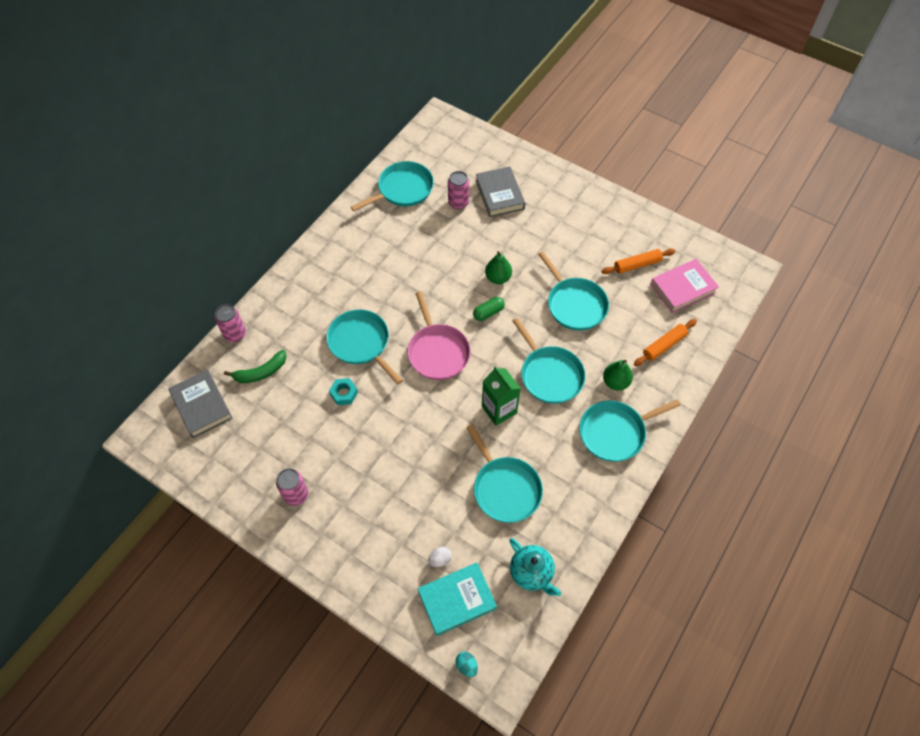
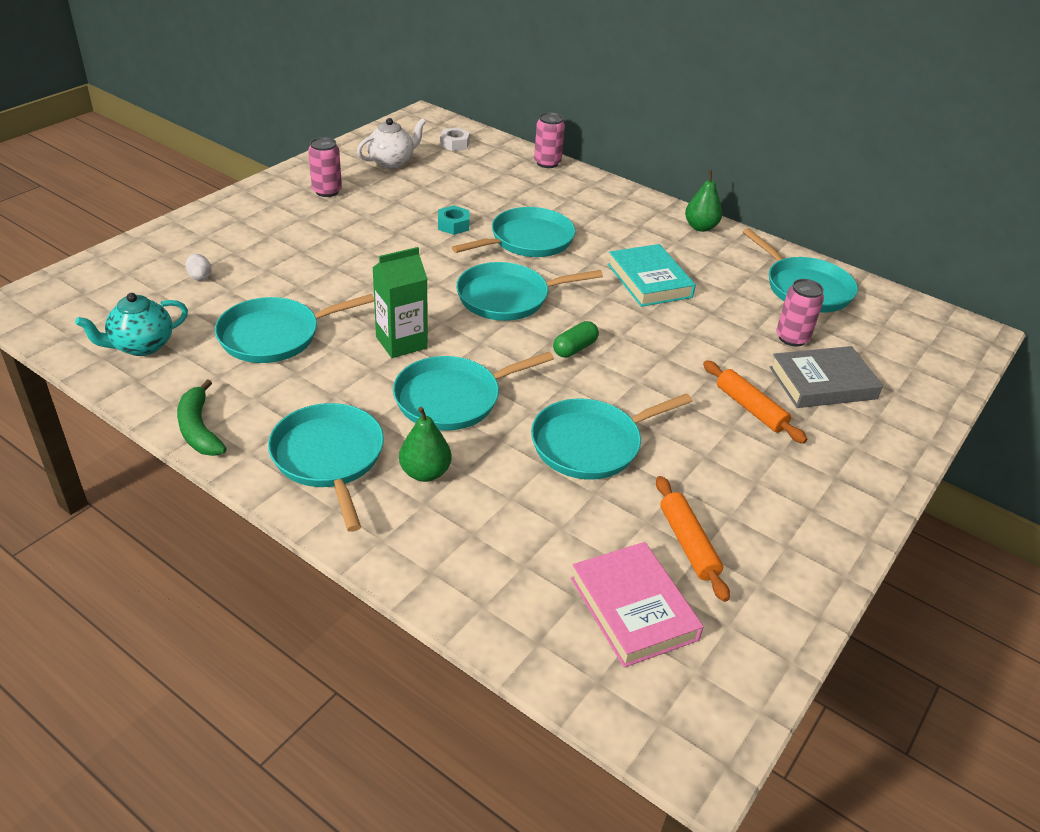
camera: 90 degrees right, 20 degrees down
(201, 406) = (454, 144): grey book -> white nut
(239, 452) = (392, 162): none -> white teapot
(261, 372) = (492, 176): green banana -> green banana (199, 429)
(438, 352) = (507, 298): pink pan -> turquoise pan
(457, 600) = (141, 285): turquoise book -> turquoise book (649, 281)
(466, 665) = (57, 285): turquoise egg -> none
(488, 312) = (574, 348): green capsule -> green capsule turned 75 degrees clockwise
(498, 278) = (643, 364): green pear -> green pear (700, 227)
(664, 345) = (494, 552): orange rolling pin -> orange rolling pin (750, 408)

